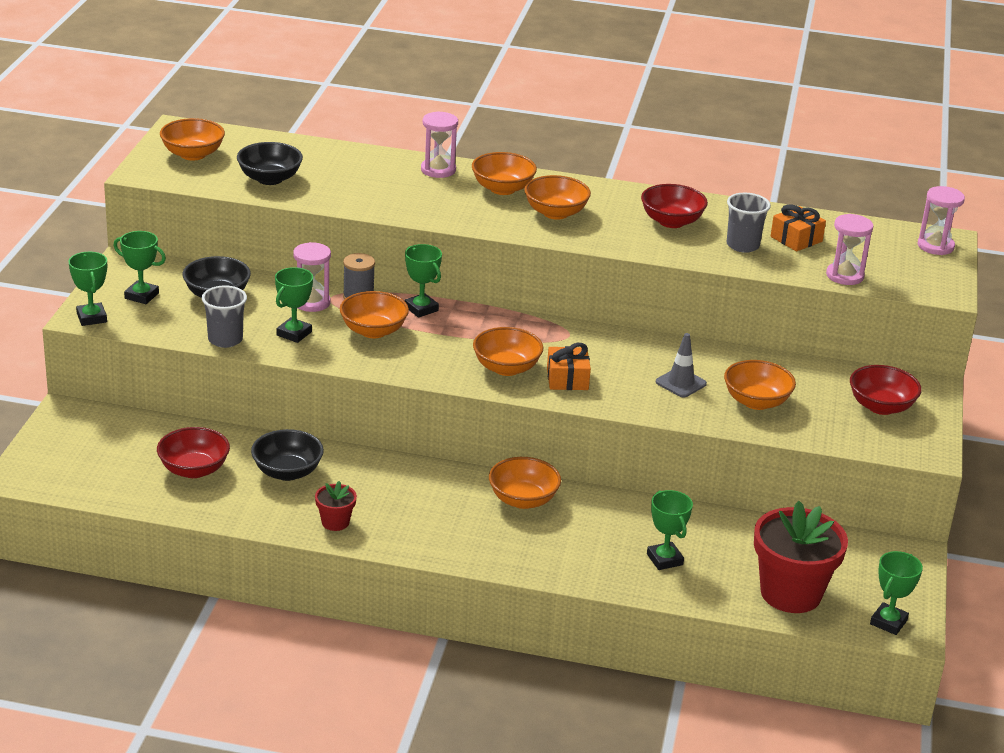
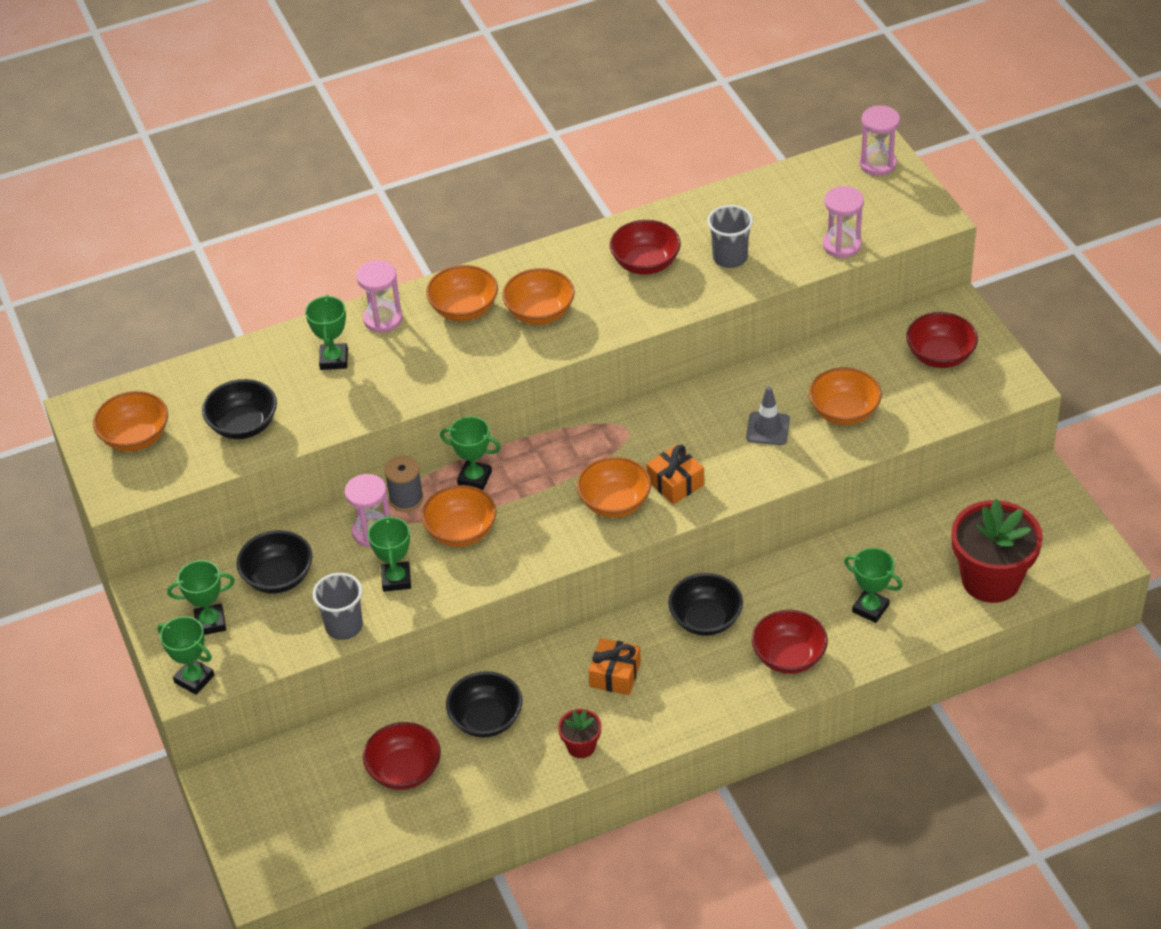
camera: 30 degrees left, 15 degrees up
(523, 500) = (705, 619): orange bowl -> black bowl
(561, 554) = (789, 656): none -> red bowl
(796, 239) = (764, 222): orange gift -> orange gift (615, 674)
(888, 622) = (1082, 561): green trophy -> green trophy (334, 359)

